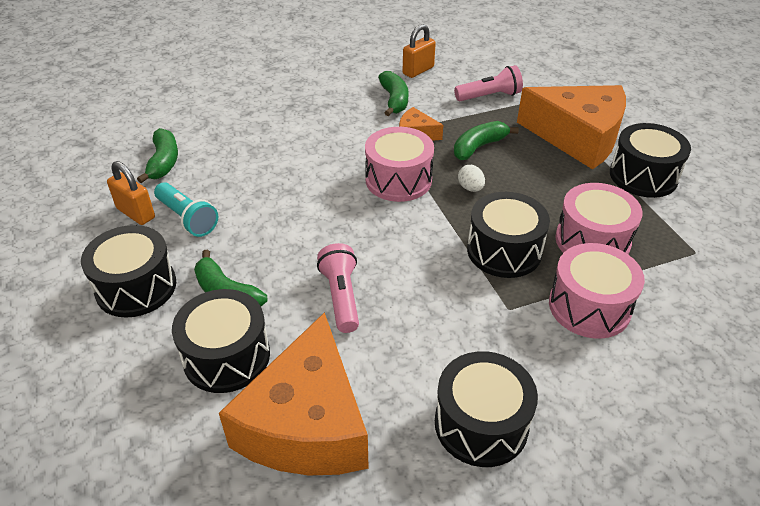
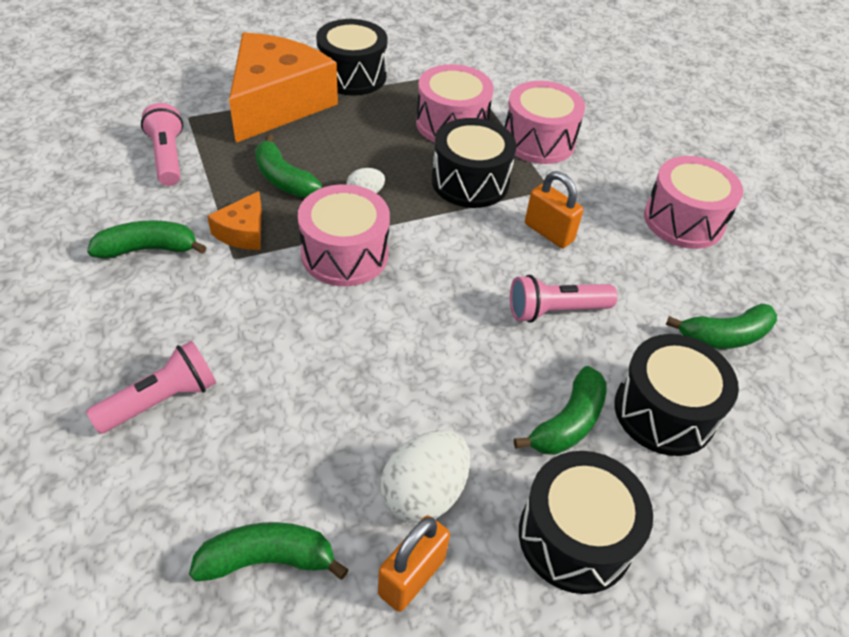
camera: 95 degrees left, 5 degrees up
(187, 218) = (424, 493): turquoise flashlight -> white egg
(273, 118) = (161, 400): none -> pink flashlight
(307, 424) = (724, 336): orange cheese -> green banana
(418, 70) = (69, 219): orange padlock -> orange padlock (548, 232)
(481, 424) = (683, 220): black drum -> pink drum

